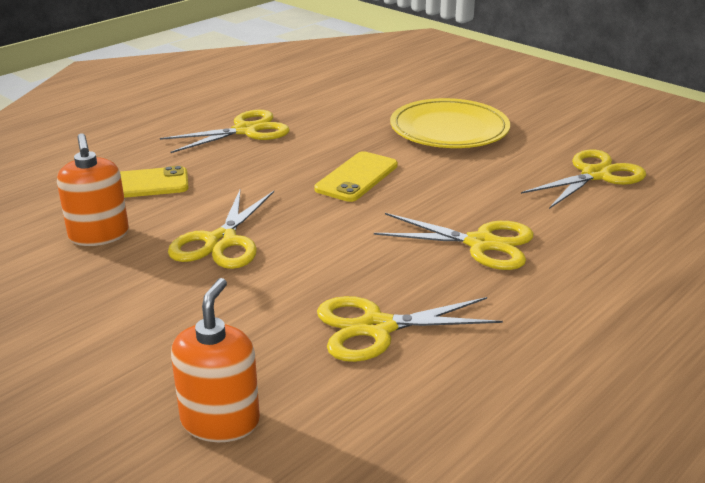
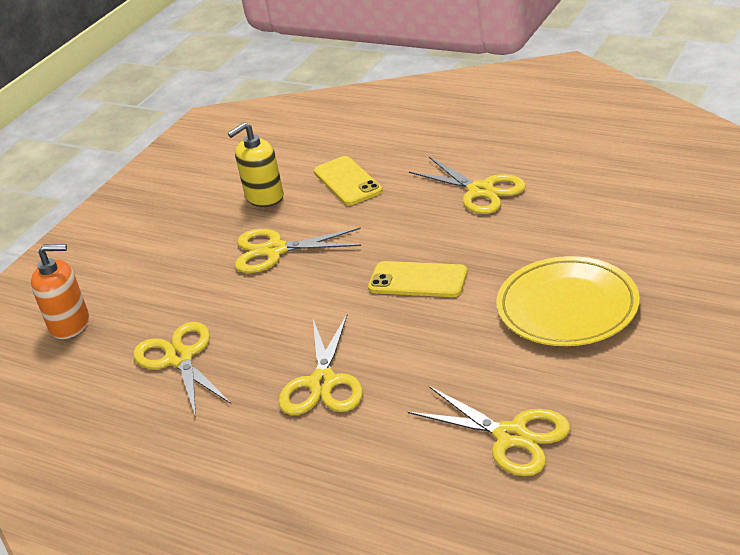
camera: 80 degrees right, 5 degrees up
(99, 235) = (264, 197): orange soap dispenser -> yellow soap dispenser

